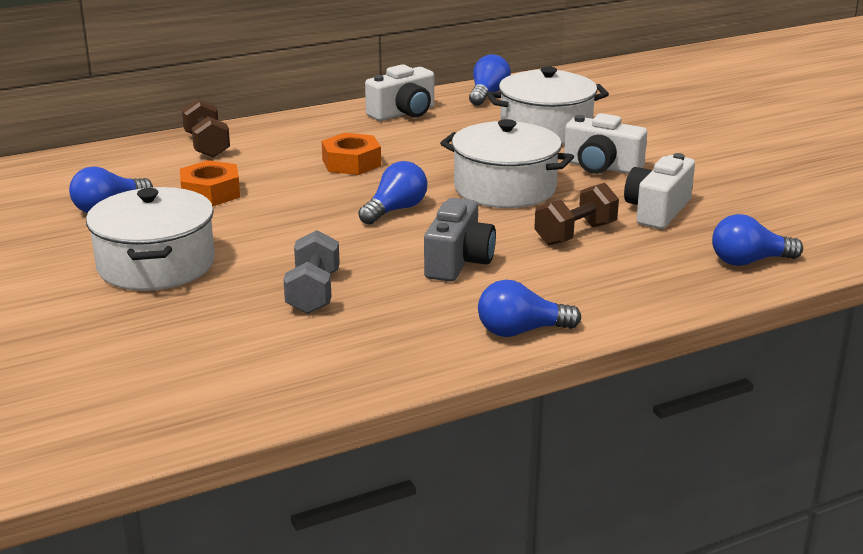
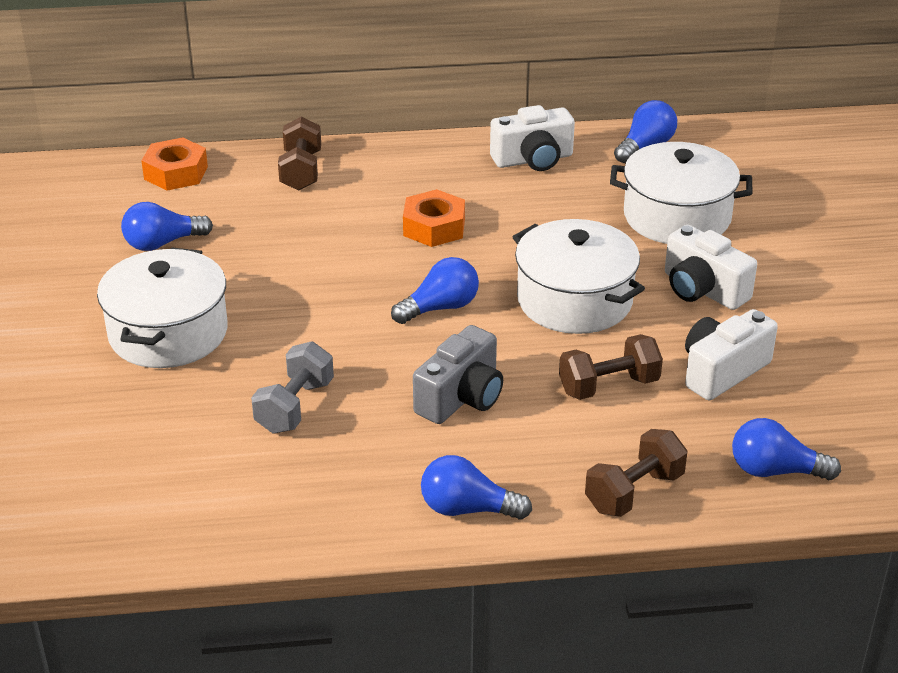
camera: 20 degrees right, 10 degrees up
(210, 193) = (269, 242): orange nut -> orange nut (176, 173)
(651, 294) = (634, 492): none -> brown dumbbell

